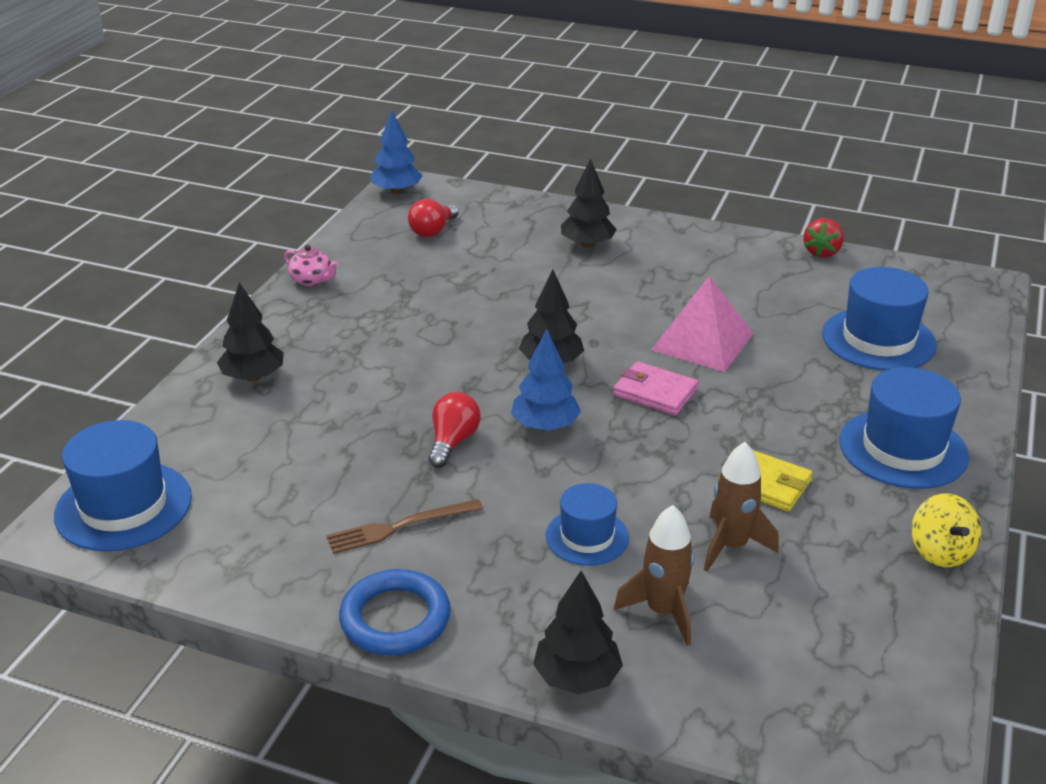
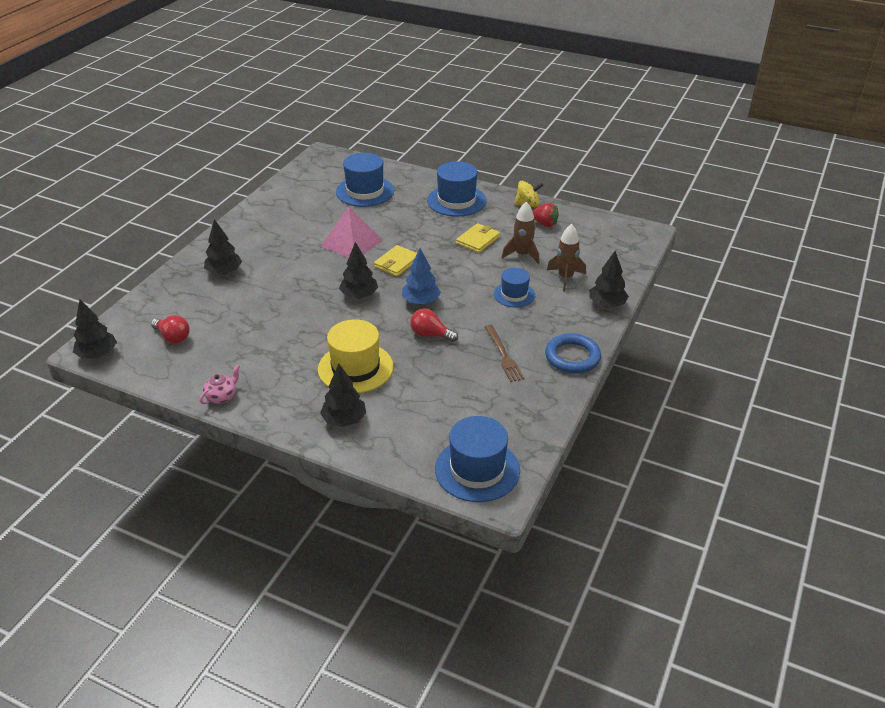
camera: 85 degrees left, 5 degrees up
(367, 376) = (355, 368): none -> yellow hat
(397, 191) = (98, 354): blue tree -> black tree
(655, 392) = (397, 263): pink wallet -> yellow wallet
(822, 252) = (270, 193): red strawberry -> red strawberry (544, 224)

